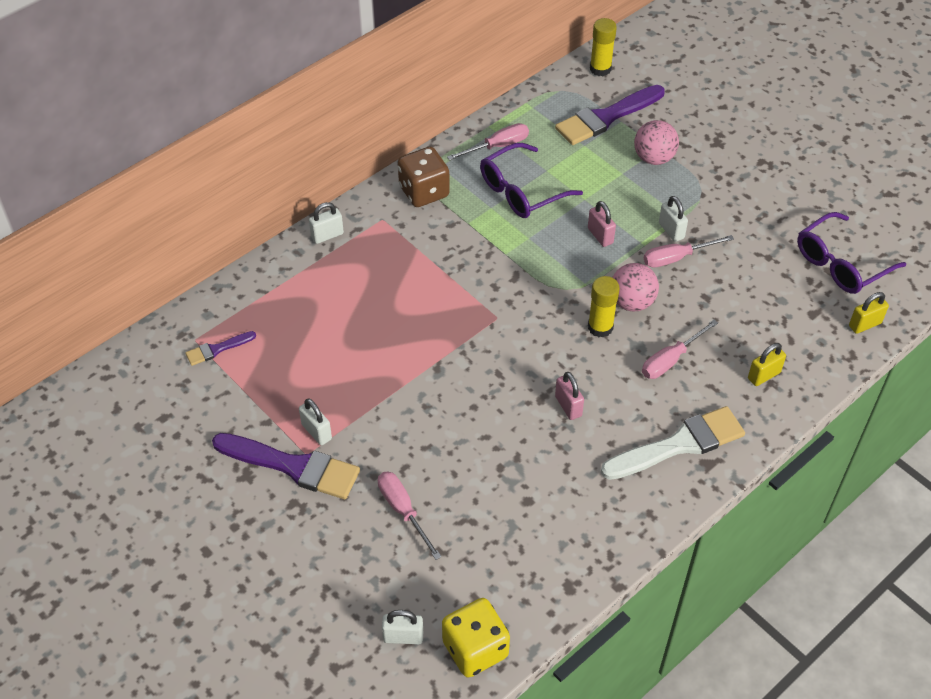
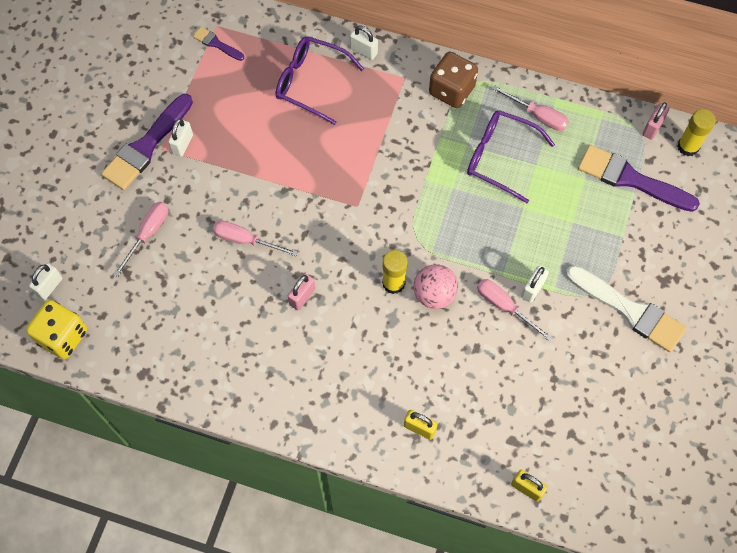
camera: 60 degrees right, 15 degrees up
(293, 466) = (146, 146): purple brush -> purple brush turned 45 degrees clockwise
(403, 637) = (49, 286): white padlock -> white padlock turned 60 degrees clockwise
(600, 236) = (490, 238): pink padlock -> pink padlock (652, 128)
(654, 158) = (608, 238): pink ball -> none
(670, 360) = (392, 350): pink screwdriver -> pink screwdriver (245, 240)
(679, 444) = (312, 393): white brush -> white brush (630, 310)
(842, 263) = (587, 442): purple glasses -> purple glasses (312, 83)

